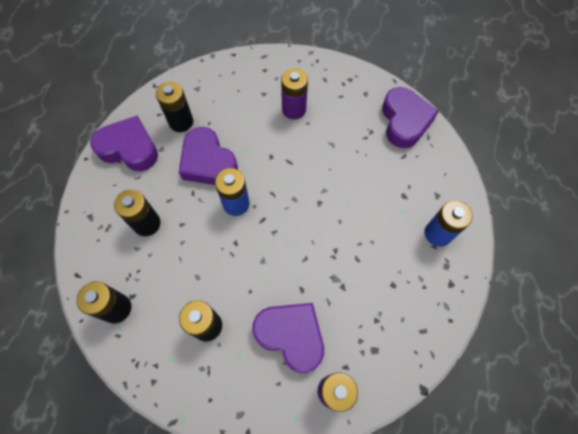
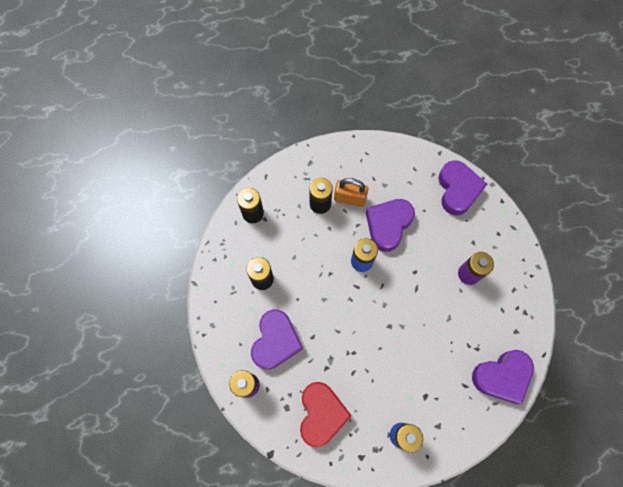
camera: 70 degrees right, 5 degrees up
(129, 148) = (375, 162): purple heart -> purple heart (457, 190)
(157, 189) = (349, 198): none -> orange padlock
(181, 122) = (415, 189): black battery -> none
(393, 311) = (321, 414): none -> red heart

